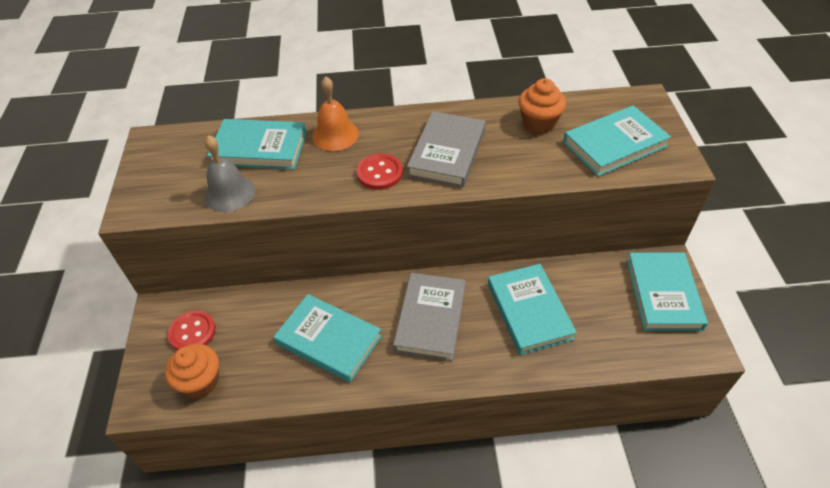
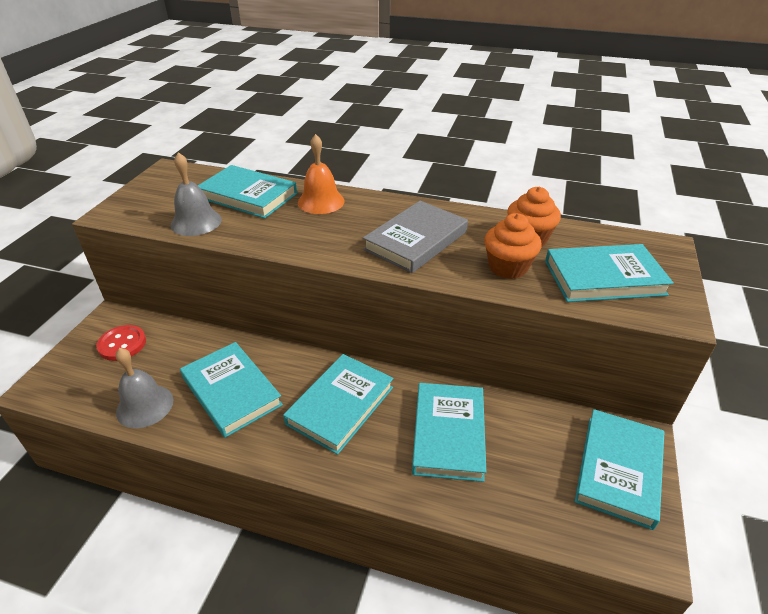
camera: 20 degrees right, 10 degrees down
(200, 381) = (98, 387): orange cupcake -> orange cupcake (508, 267)
(258, 381) = (145, 406): none -> grey bell
(379, 173) = (338, 240): red button -> none
(430, 318) = (340, 405): grey book -> turquoise book

